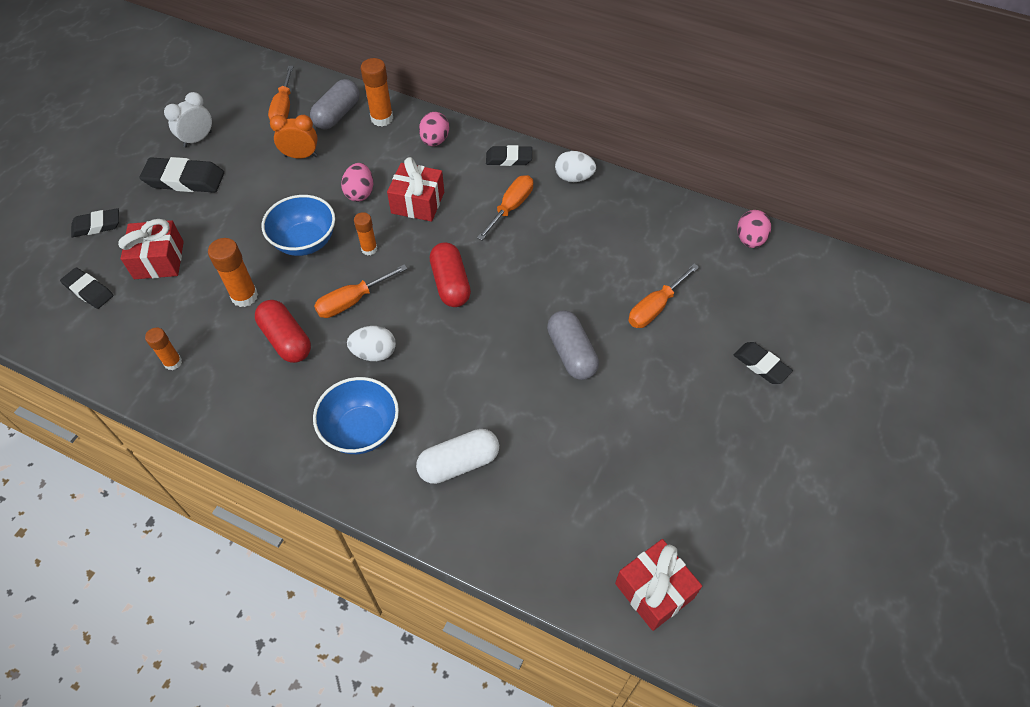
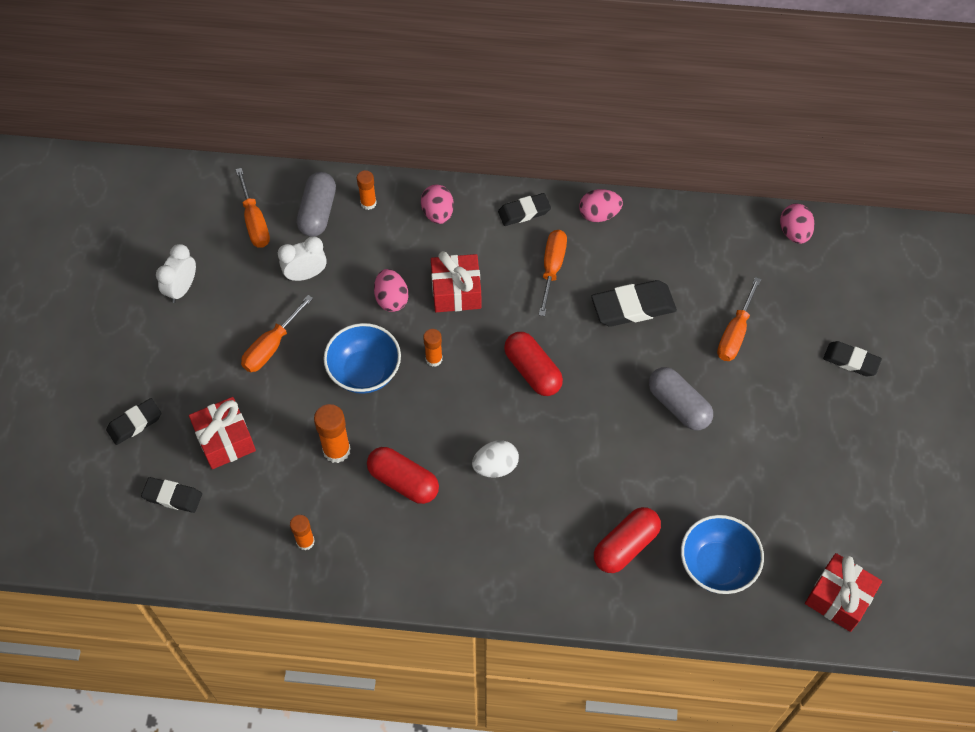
camera: 20 degrees left, 5 degrees up
(184, 180) = (197, 341): black eraser -> black eraser (633, 307)
(301, 156) = (306, 274): orange clock -> white clock
(352, 301) = (446, 420): orange screwdriver -> orange screwdriver (272, 346)
(361, 430) = (522, 545): blue bowl -> blue bowl (717, 565)
(382, 118) = (368, 203): orange glue stick -> orange glue stick, size x0.64
(459, 463) = (625, 546): white capsule -> red capsule
(574, 178) = (599, 214): white egg -> pink egg

